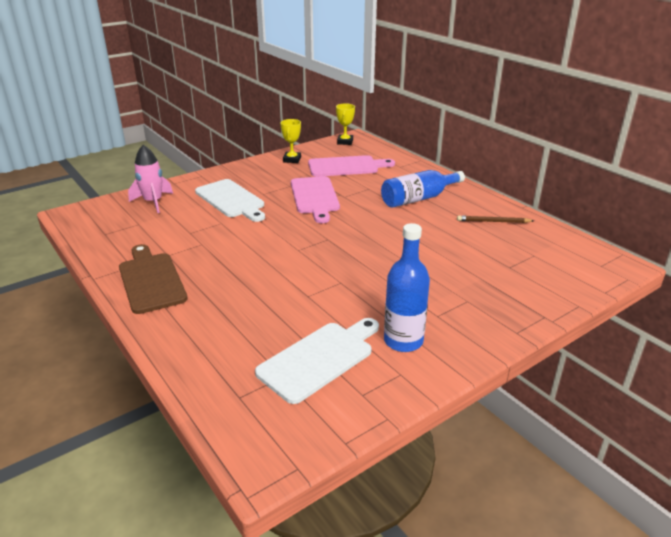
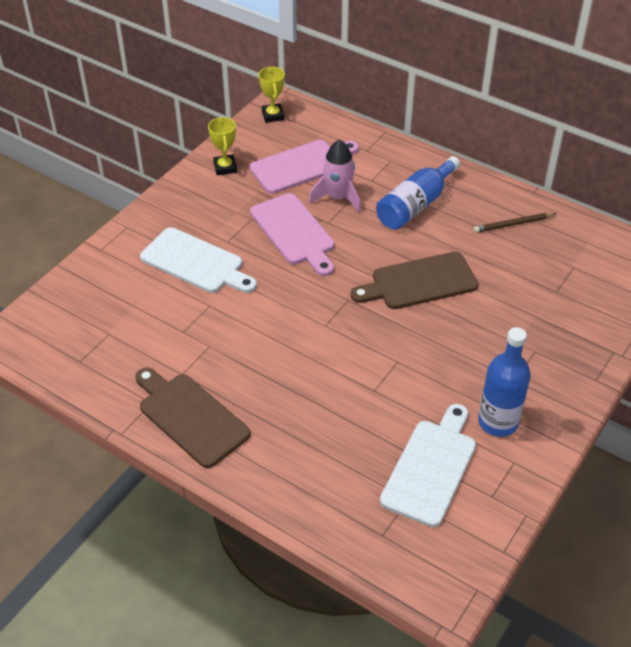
camera: 20 degrees left, 15 degrees up
(153, 202) = (99, 291): pink rocket -> pink rocket (338, 198)
(392, 240) = (419, 282): none -> brown cutting board

